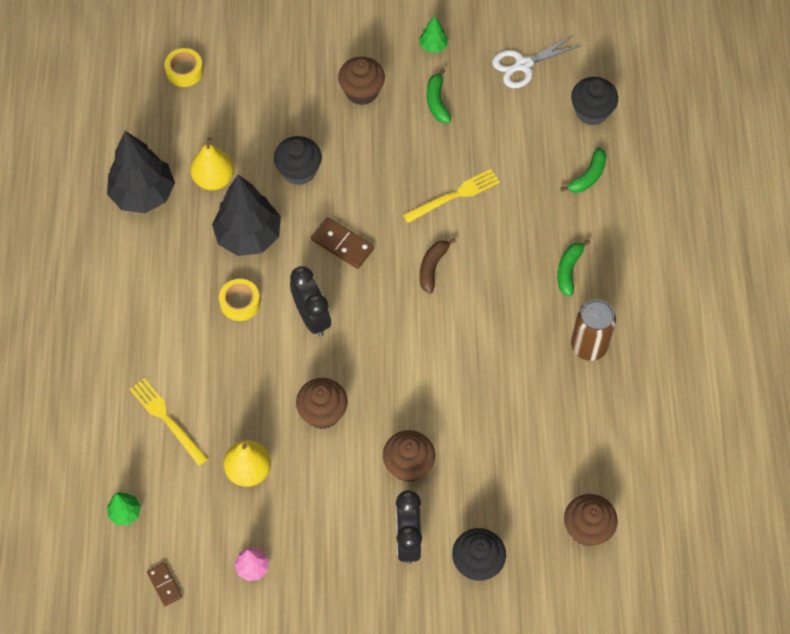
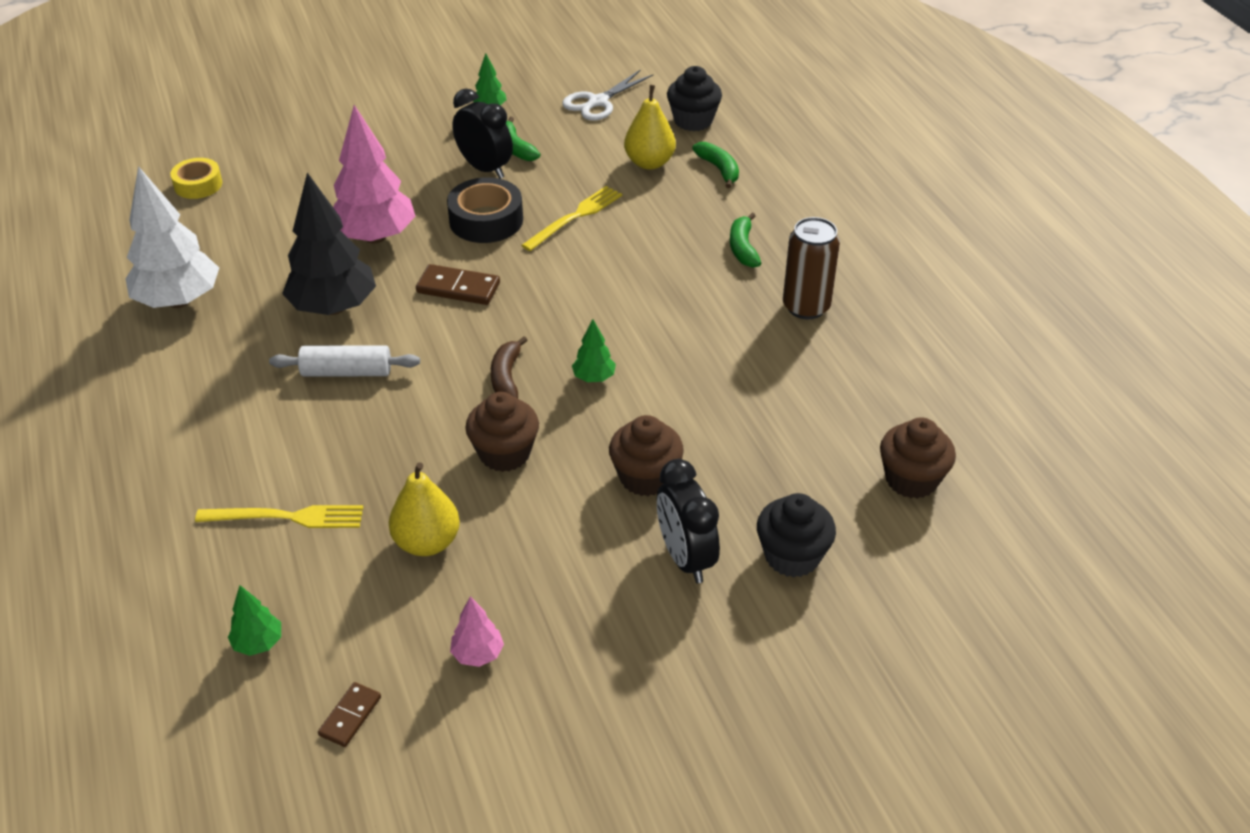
camera: 20 degrees left, 20 degrees down
(143, 194) = (179, 301): black tree -> white tree
(165, 584) = (350, 716): brown domino -> brown domino turned 75 degrees clockwise
(167, 419) = (287, 517): yellow fork -> yellow fork turned 150 degrees clockwise
(214, 179) = (269, 267): yellow pear -> yellow pear (649, 163)
(240, 302) = (347, 372): yellow tape -> white rolling pin
(299, 171) = (375, 237): black cupcake -> pink tree
(312, 317) = (449, 364): black clock -> black clock (485, 169)
(362, 91) = (423, 158): brown cupcake -> none
(386, 178) = (486, 220): none -> black tape
(407, 364) = (594, 378): none -> green tree
(432, 267) = (580, 282): brown banana -> brown banana (506, 377)
(588, 176) = (719, 169): green banana -> green banana turned 45 degrees counterclockwise

